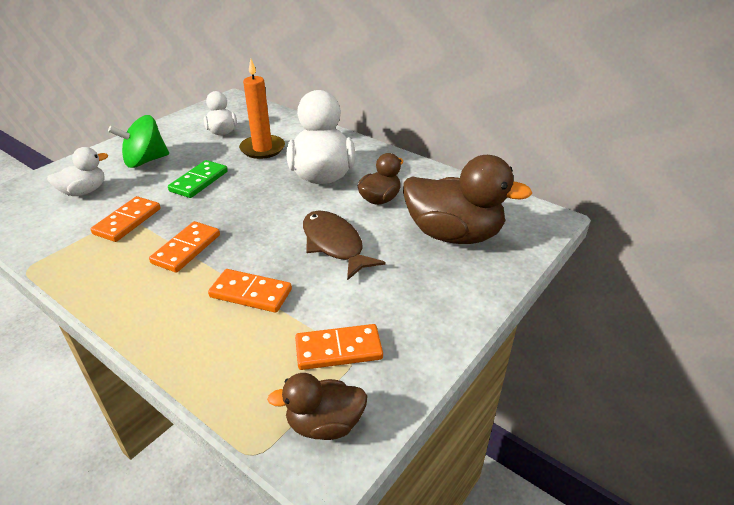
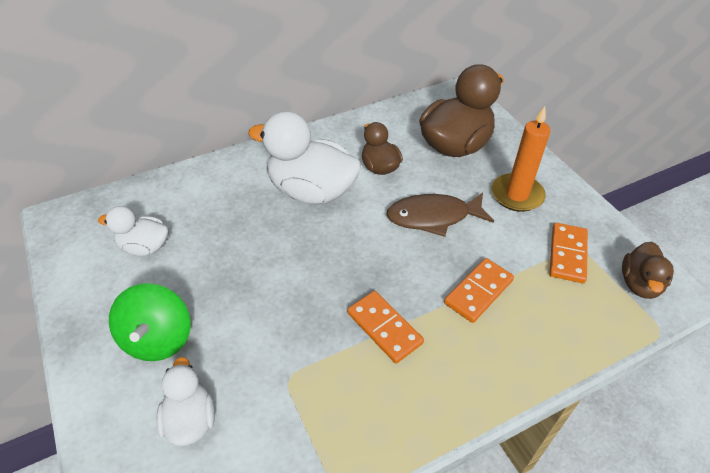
camera: 65 degrees left, 10 degrees up
(127, 221) = (298, 376): orange domino -> none
(199, 181) = (252, 292): green domino -> none
(262, 149) = (220, 221): orange candle -> orange candle (517, 195)

